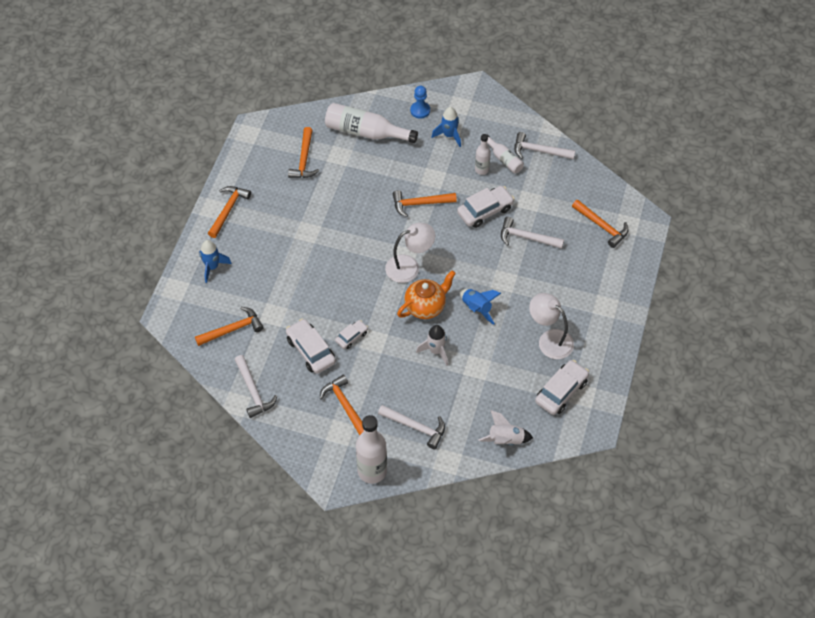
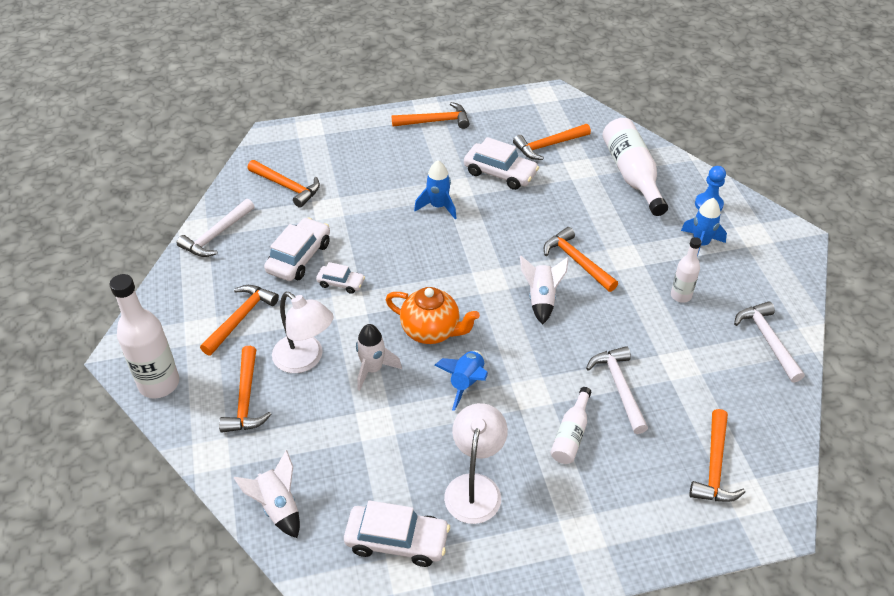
camera: 60 degrees right, 10 degrees down
(212, 267) = (355, 140): blue rocket -> blue rocket (438, 206)
(409, 266) = (478, 291): white lamp -> white lamp (305, 360)
(415, 427) = (246, 398): white hammer -> orange hammer
(438, 238) = (541, 299): none -> white rocket
(485, 211) = (622, 326): white car -> white car (500, 173)
(504, 159) = (718, 310): white bottle -> white bottle (571, 434)

